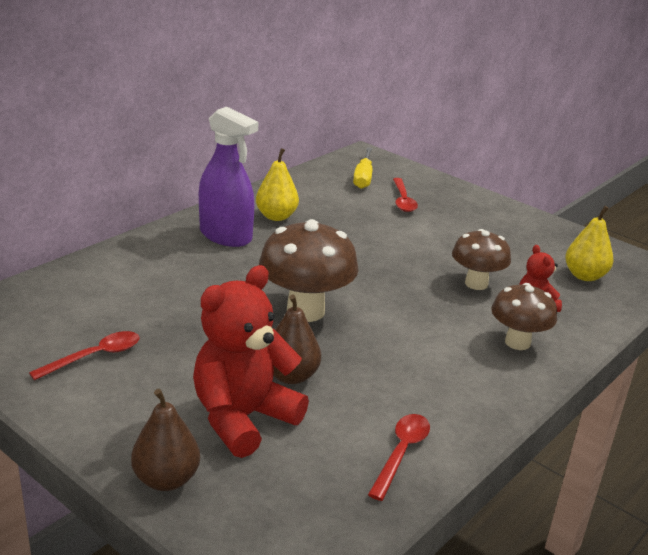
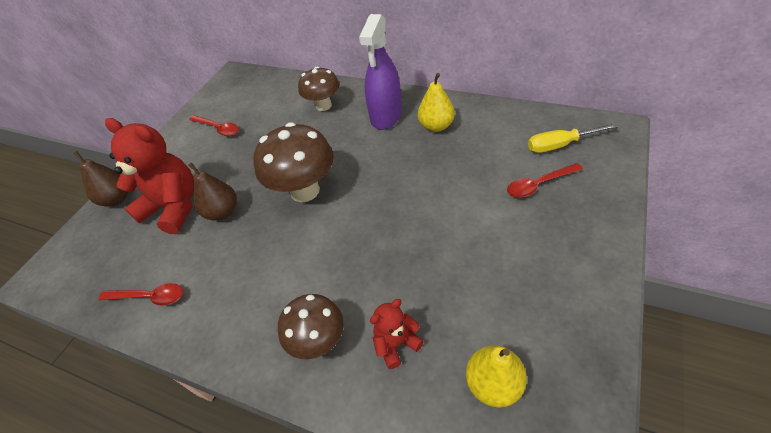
camera: 80 degrees right, 20 degrees up
(476, 284) = (409, 283): brown mushroom -> brown mushroom (323, 106)

